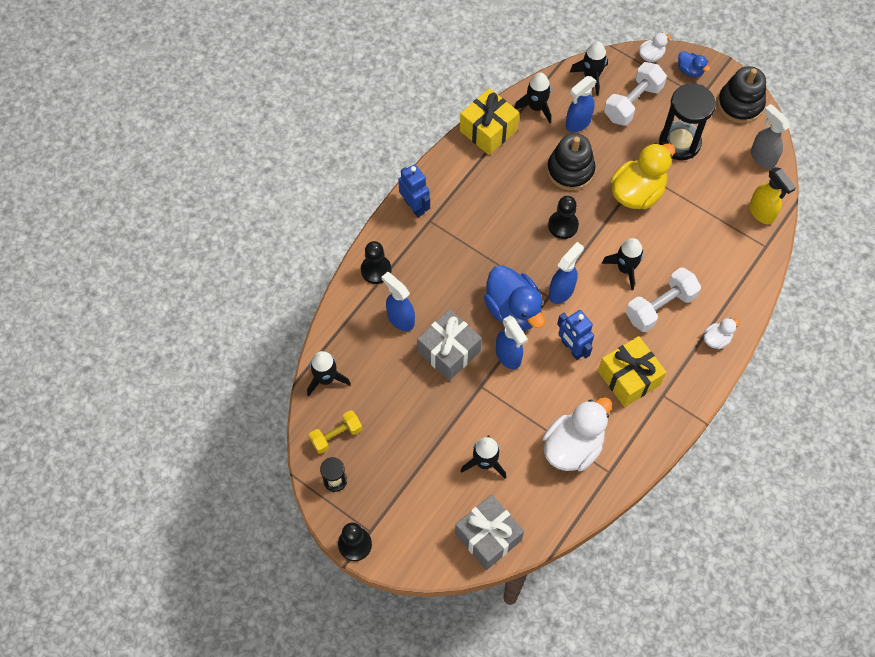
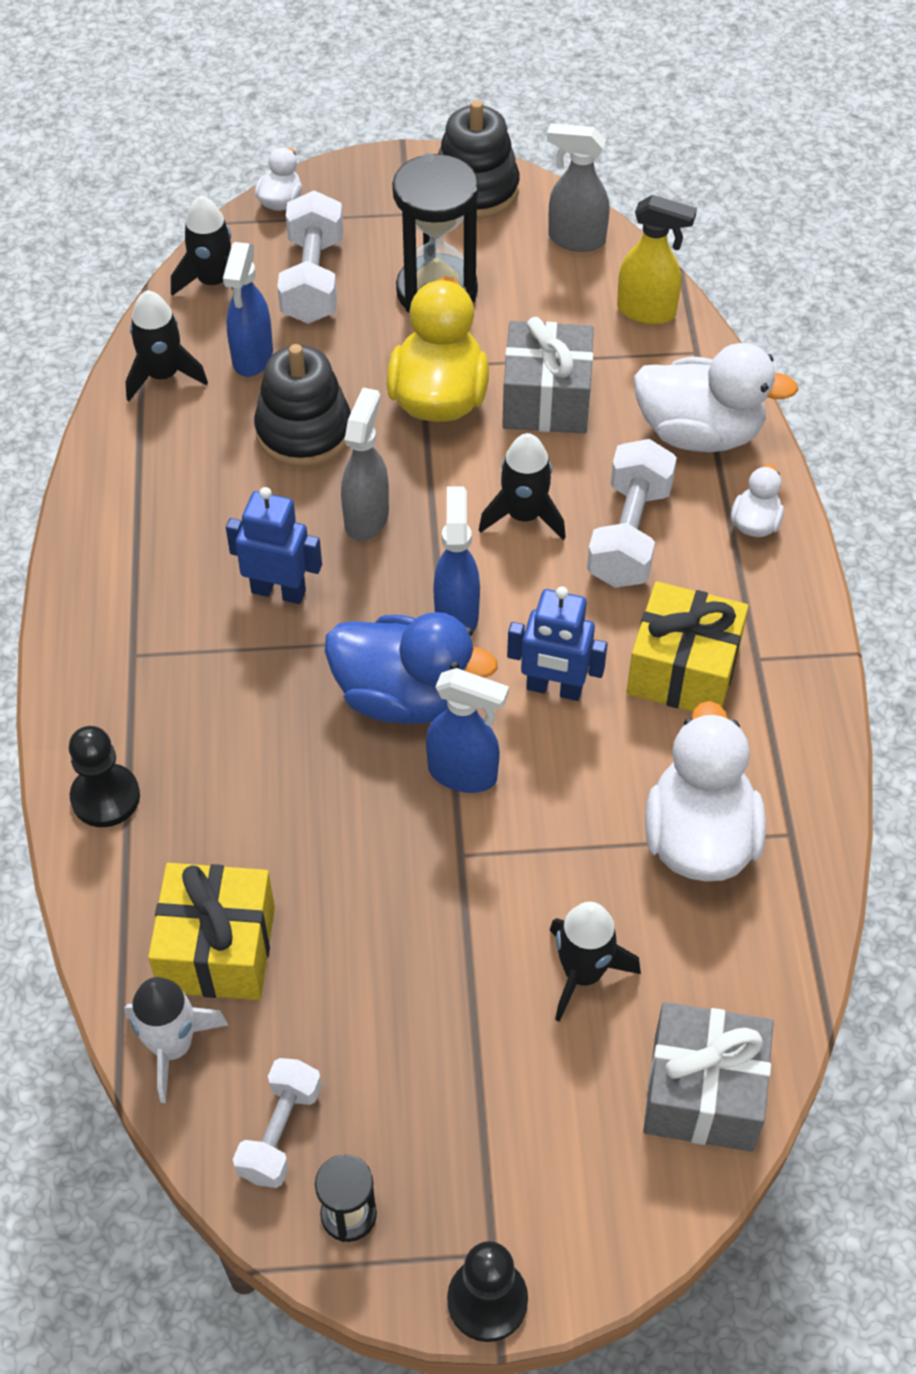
camera: 40 degrees left, 10 degrees down
(326, 378) = (172, 1047): black rocket -> white rocket
(336, 435) = (280, 1132): yellow dumbbell -> white dumbbell
(400, 319) = (221, 846): blue spray bottle -> none
(414, 206) = (86, 650): blue robot -> blue robot (279, 591)
(449, 351) = (356, 839): grey gift -> grey gift (546, 399)
(488, 130) = (112, 456): yellow gift -> yellow gift (217, 949)
(563, 225) = (367, 517): black pawn -> grey spray bottle
(690, 70) = (359, 188): blue duck -> none
(731, 283) = (699, 433): none -> white duck

